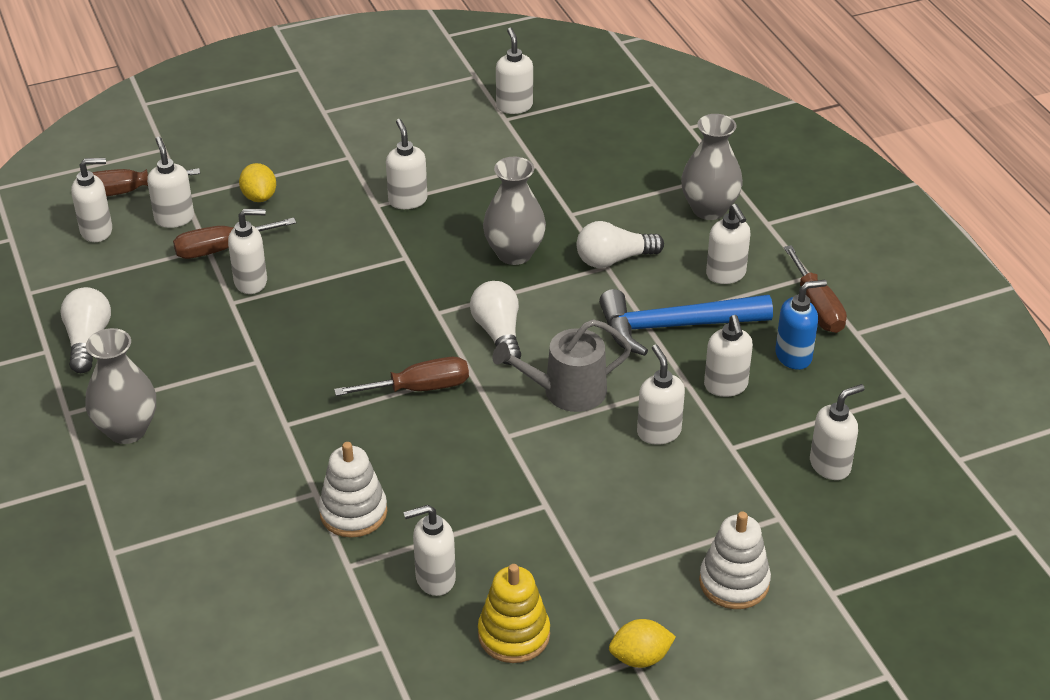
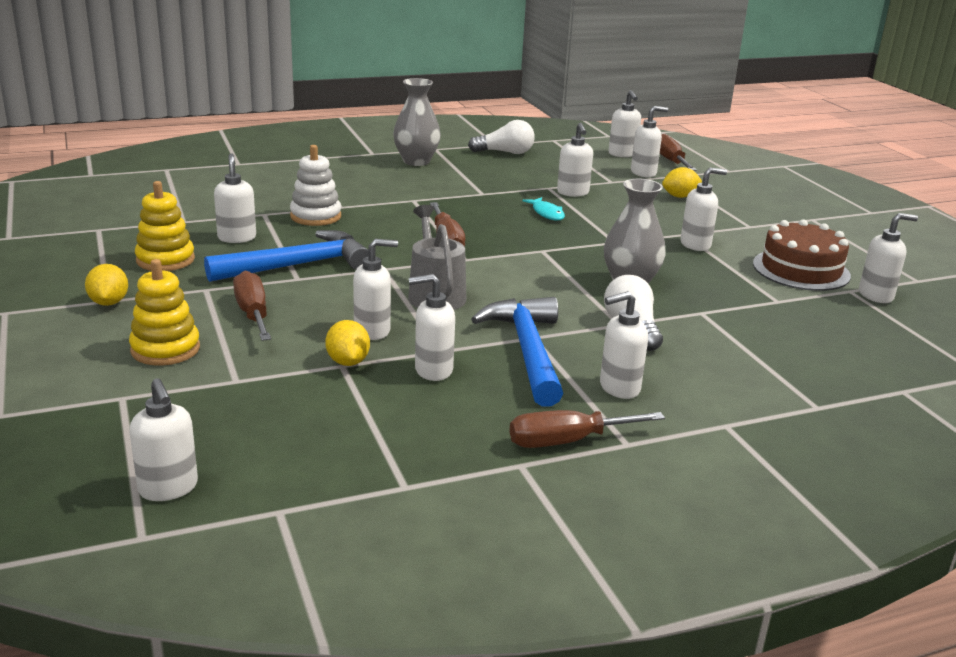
camera: 90 degrees right, 15 degrees down
(221, 249) = (610, 185): brown screwdriver -> brown screwdriver (253, 314)
(325, 306) = (547, 213): none -> turquoise fish
(462, 140) = (801, 269): none -> brown cake
(498, 333) = (515, 271): white light bulb -> none
(511, 509) = (297, 265): none -> blue hammer
(709, 209) = (738, 389): grey vase -> none
(725, 444) = (348, 362): none -> yellow lemon
(734, 582) = (165, 349): white stacking toy -> yellow stacking toy
(794, 356) = (478, 415): blue soap dispenser -> none
(830, 465) = (298, 418): white soap dispenser -> white soap dispenser (168, 488)

